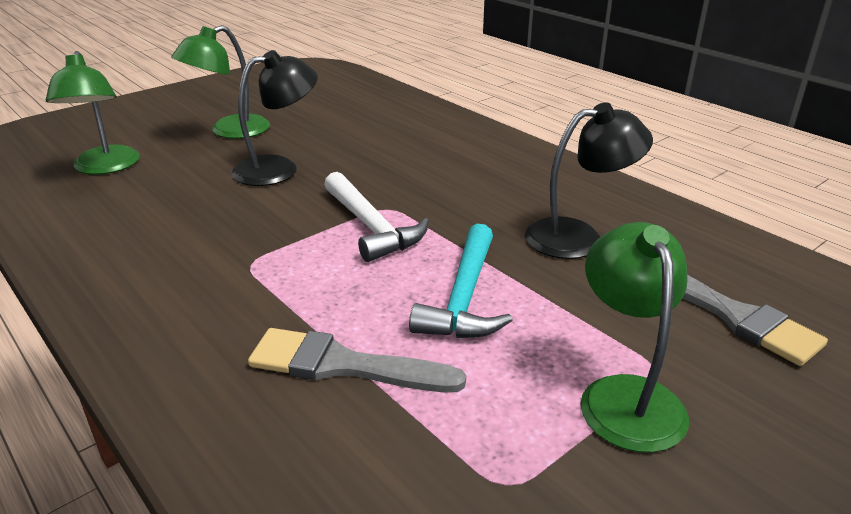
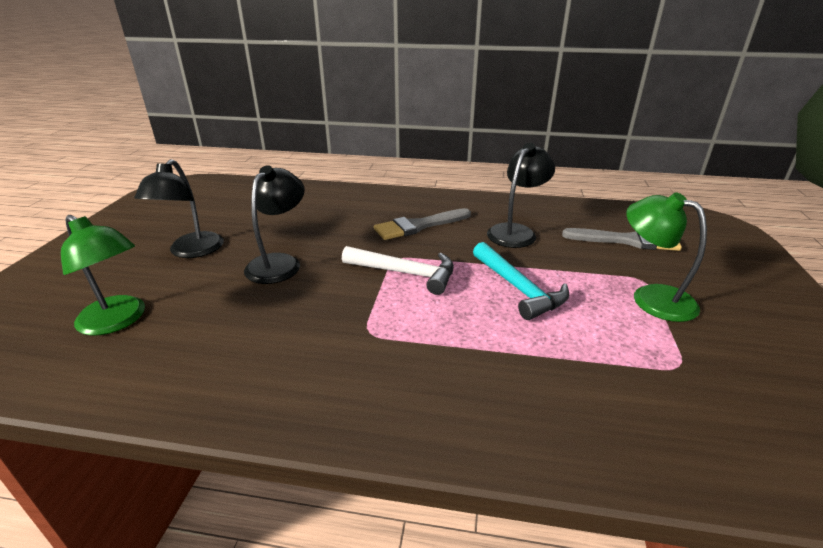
camera: 40 degrees left, 0 degrees up
(230, 131) = (191, 251): green lamp -> black lamp
(344, 365) = (524, 357): grey brush -> grey brush (419, 226)

